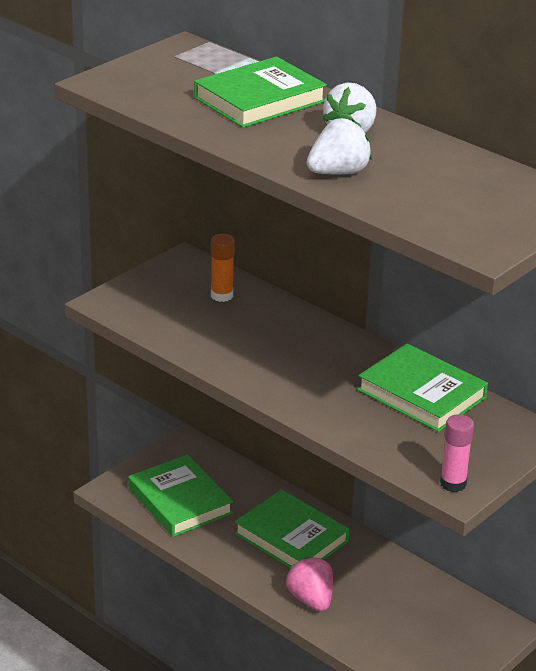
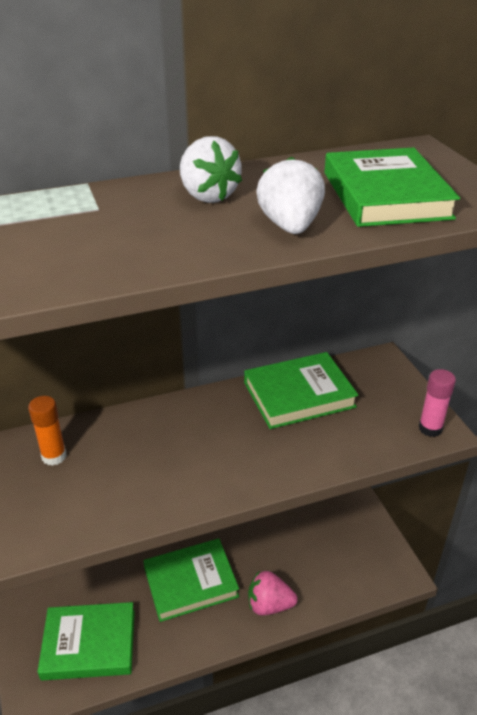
camera: 60 degrees left, 5 degrees up
(259, 99) = (78, 220): green book -> green book (385, 195)

